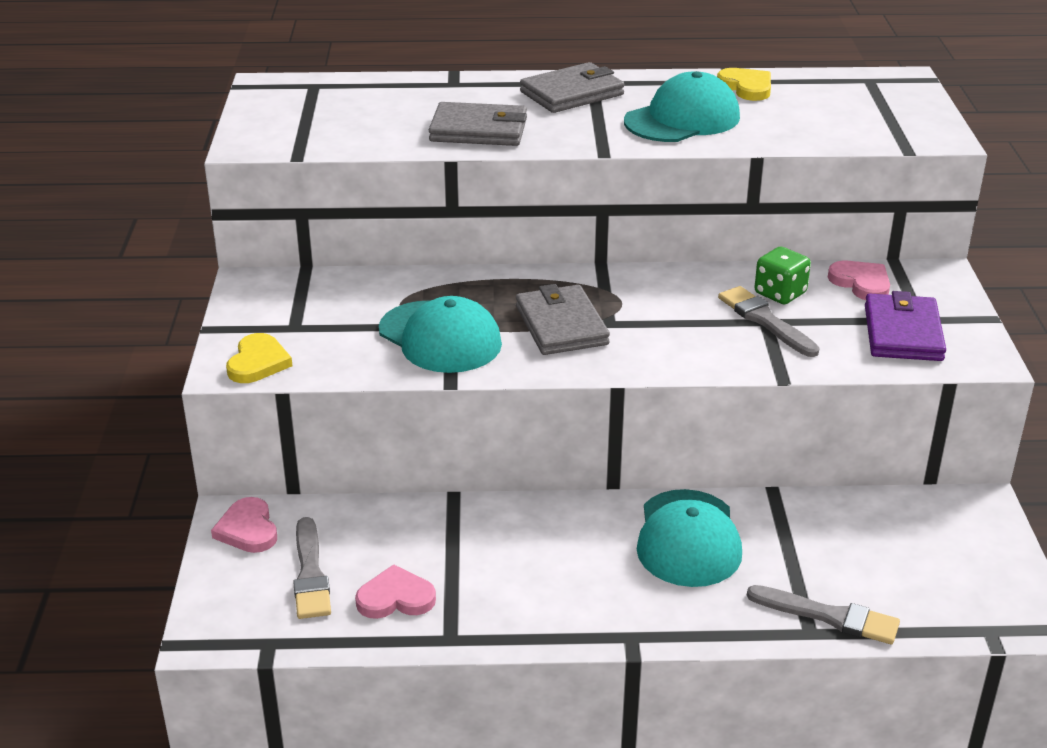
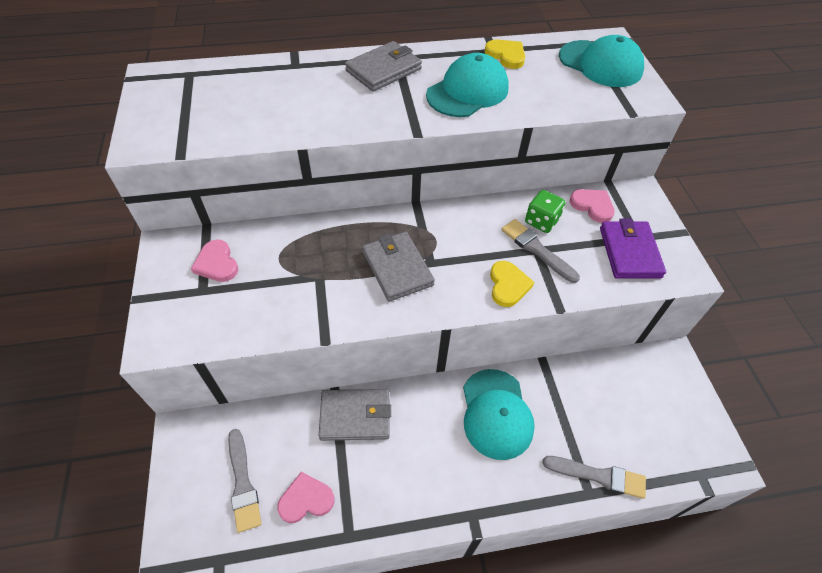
camera: 10 degrees left, 20 degrees up
(248, 529) = (194, 444): pink heart -> pink heart (217, 263)
(258, 362) = (177, 332): yellow heart -> yellow heart (508, 285)
(440, 337) = (312, 290): turquoise cap -> turquoise cap (600, 64)
(478, 130) = (319, 114): grey wallet -> grey wallet (355, 416)

